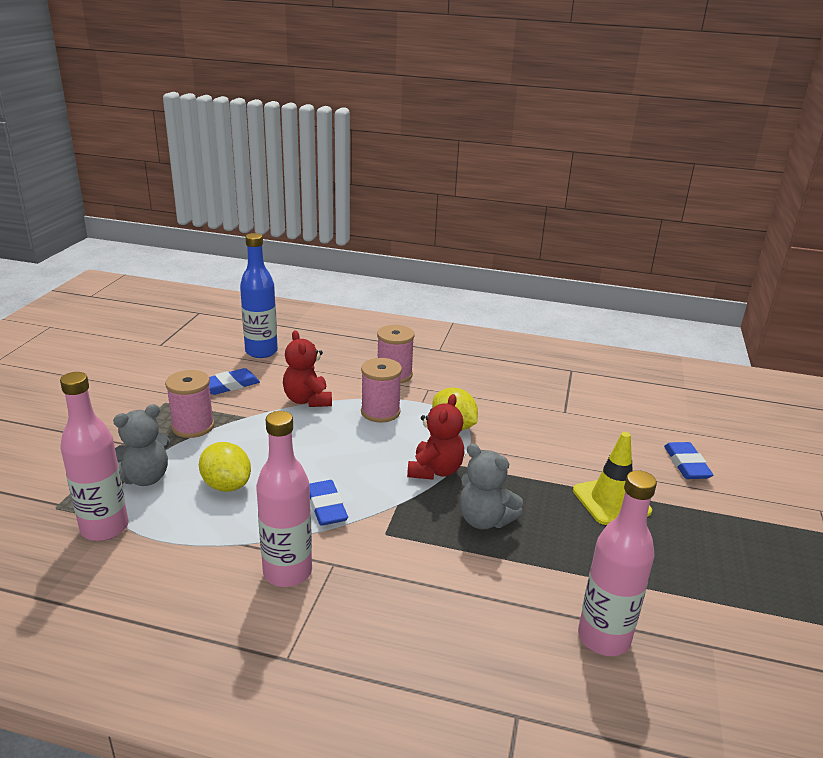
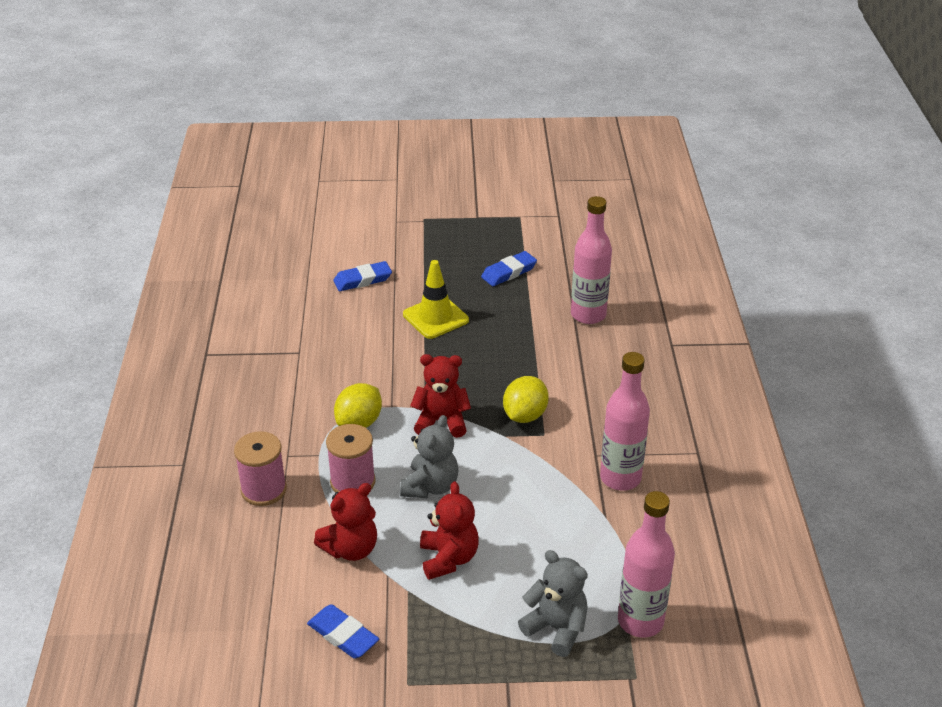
camera: 105 degrees left, 10 degrees up
(193, 426) = (448, 631): pink spool -> none
(226, 485) = (535, 558): yellow lemon -> yellow lemon (525, 415)
(261, 352) = (240, 637): blue bottle -> none
(263, 441) = (448, 558): none -> red teddy bear
(326, 507) = (529, 479): blue eraser -> blue eraser (509, 272)
(484, 520) = (496, 382): grey teddy bear -> grey teddy bear (430, 486)

